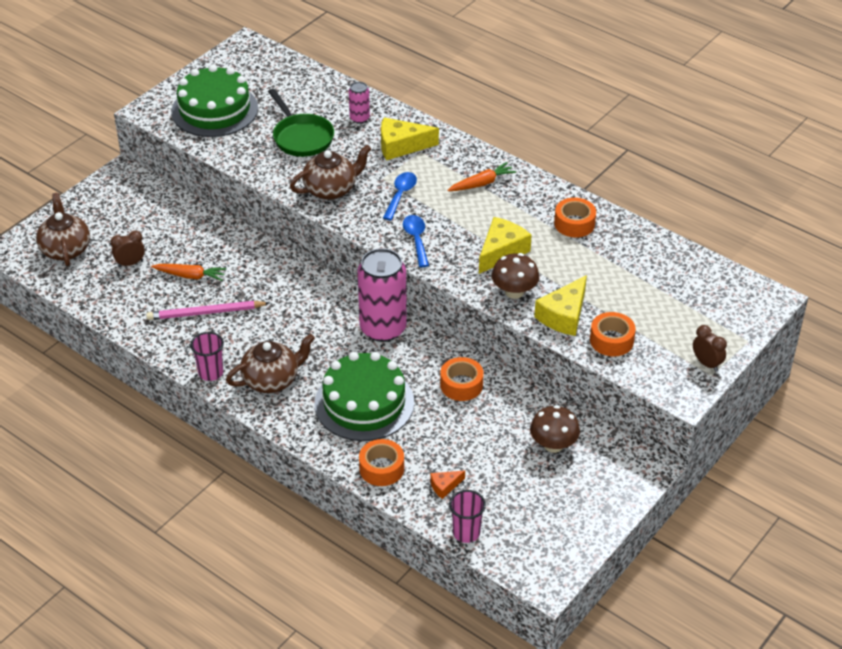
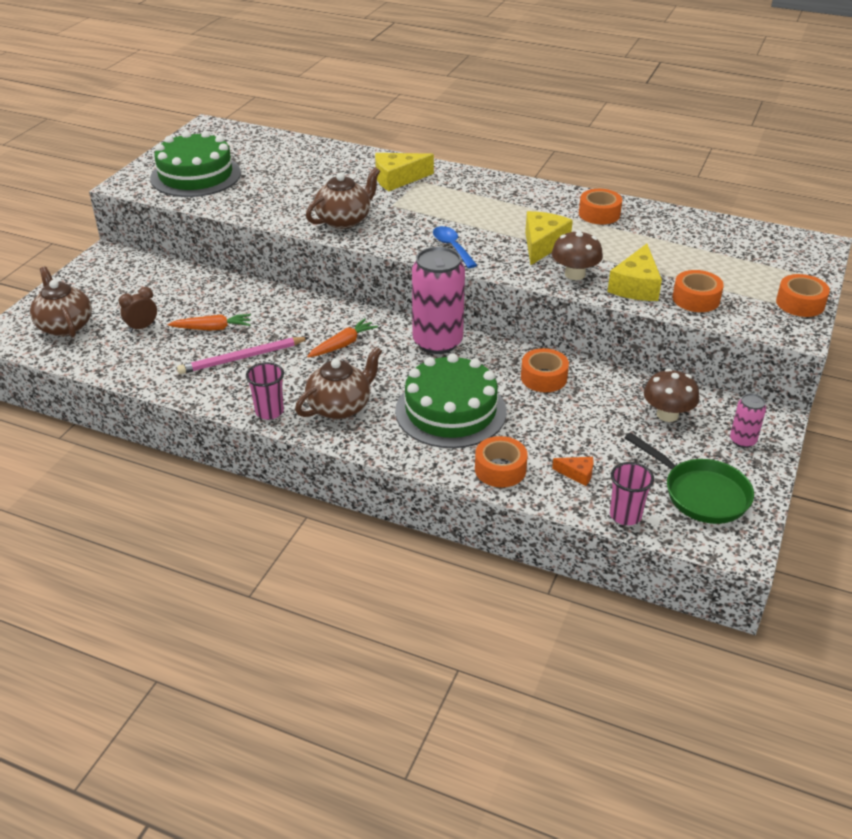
camera: 15 degrees left, 5 degrees down
(301, 137) = (294, 185): green pan -> green pan (701, 494)
(359, 118) = (346, 164): pink can -> pink can (742, 440)
(400, 195) = (417, 215): blue spoon -> none
(445, 486) = (577, 474): orange cheese -> orange cheese turned 120 degrees counterclockwise
(481, 183) = (492, 196): orange carrot -> orange carrot (343, 344)
(706, 363) = (800, 303): brown clock -> orange tape

